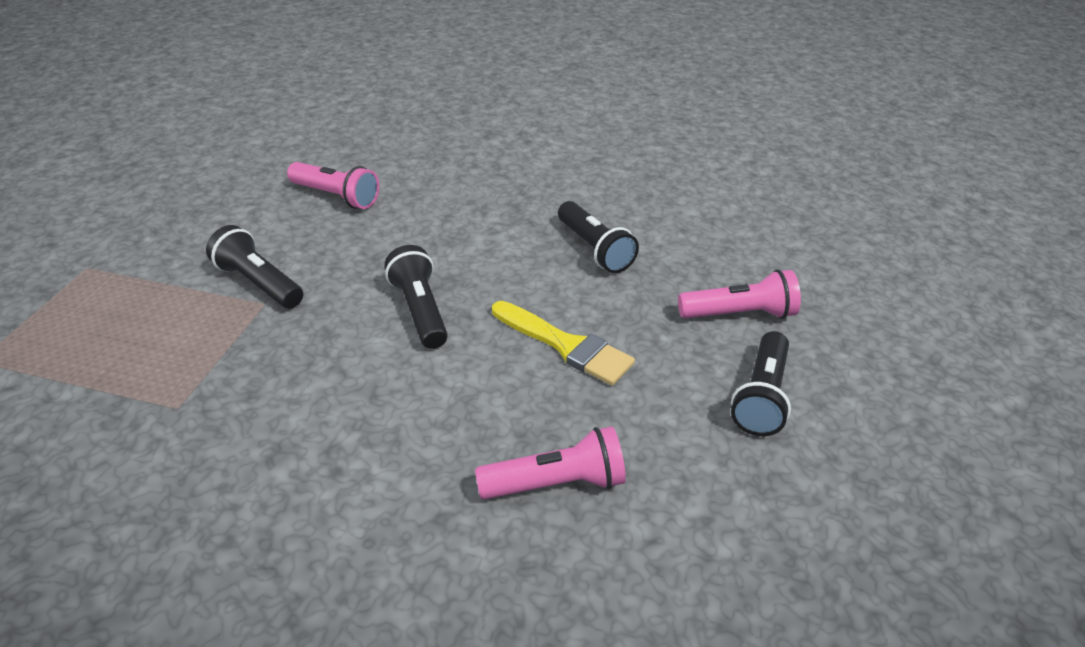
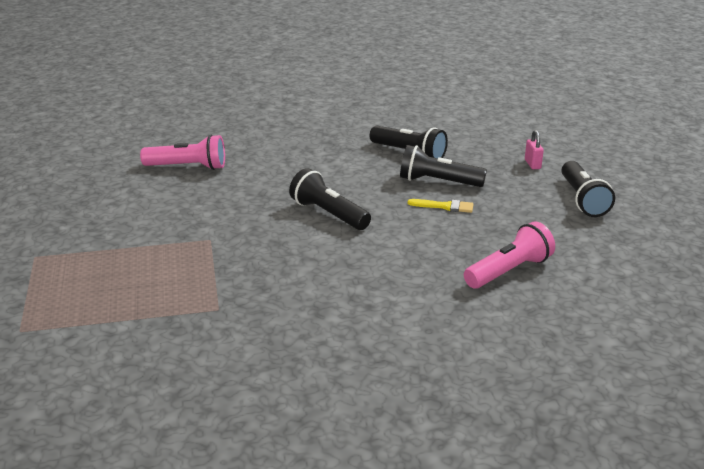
camera: 25 degrees left, 10 degrees down
(258, 283) = (191, 229): black flashlight -> black flashlight (438, 182)
(566, 345) = (444, 206): yellow brush -> yellow brush, size x0.55
(739, 314) = (532, 164): pink flashlight -> pink padlock

